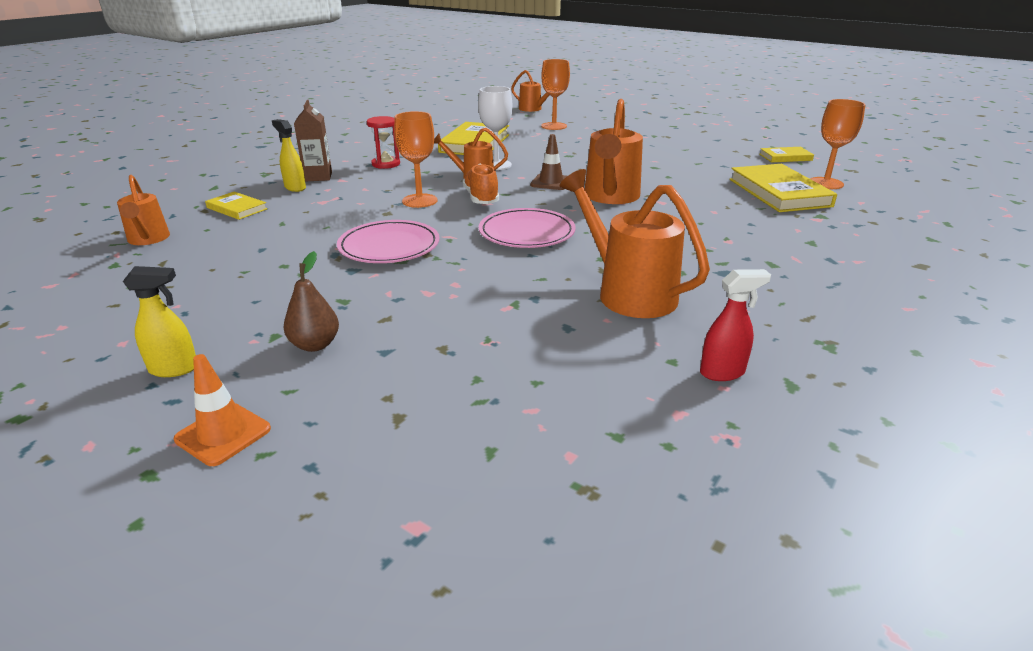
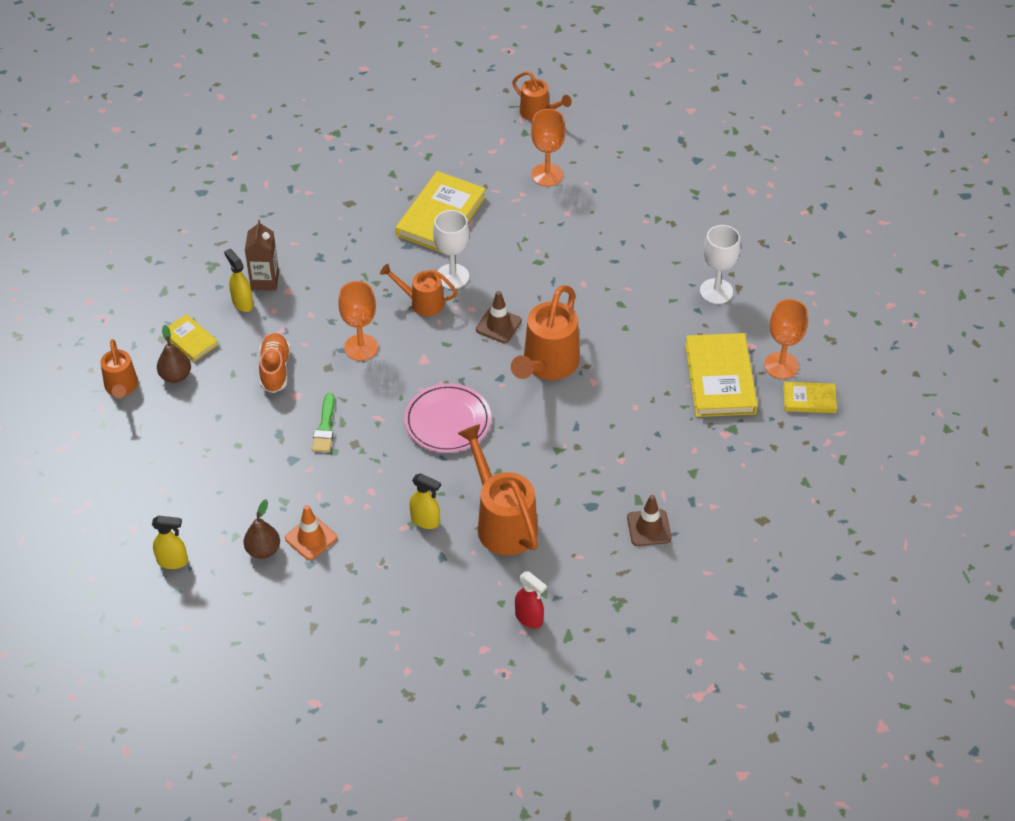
camera: 10 degrees right, 20 degrees up
(215, 228) = (175, 376): none -> brown pear
(223, 434) = (211, 624): orange traffic cone -> orange traffic cone (311, 538)
(386, 164) = (336, 259): red hourglass -> none
(389, 246) = (325, 427): pink plate -> green brush
(481, 198) = (421, 350): orange shoe -> orange shoe (275, 370)
(532, 300) = (425, 521): none -> yellow spray bottle
(722, 372) = (529, 618): red spray bottle -> red spray bottle turned 45 degrees clockwise
(731, 157) = (716, 291): none -> white goblet
(785, 157) = (778, 298): yellow book -> yellow book (809, 399)
(804, 281) = (649, 528): none -> brown traffic cone

